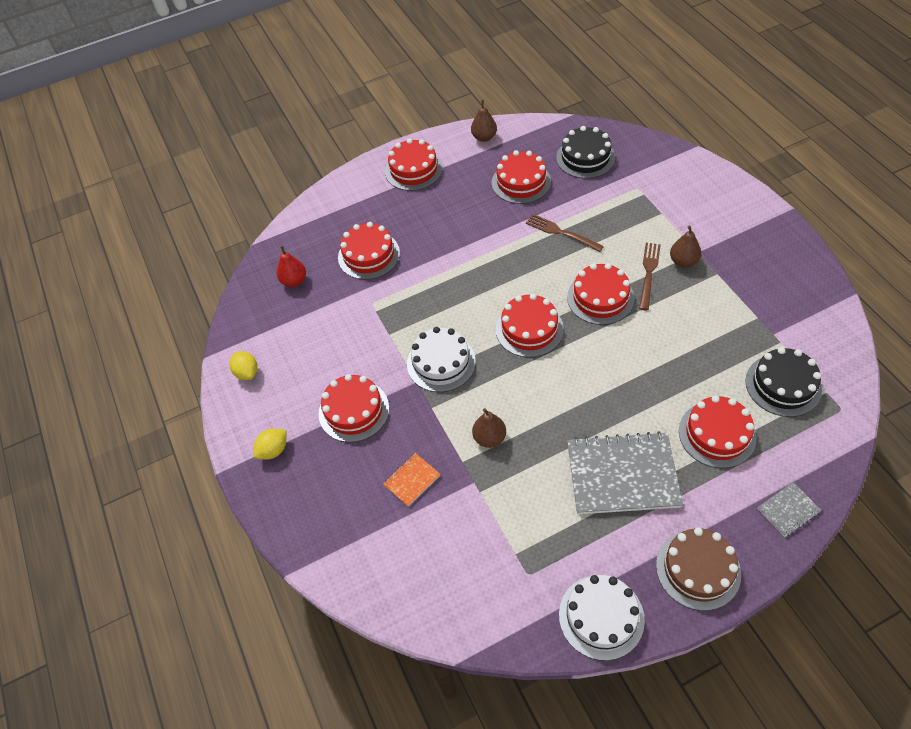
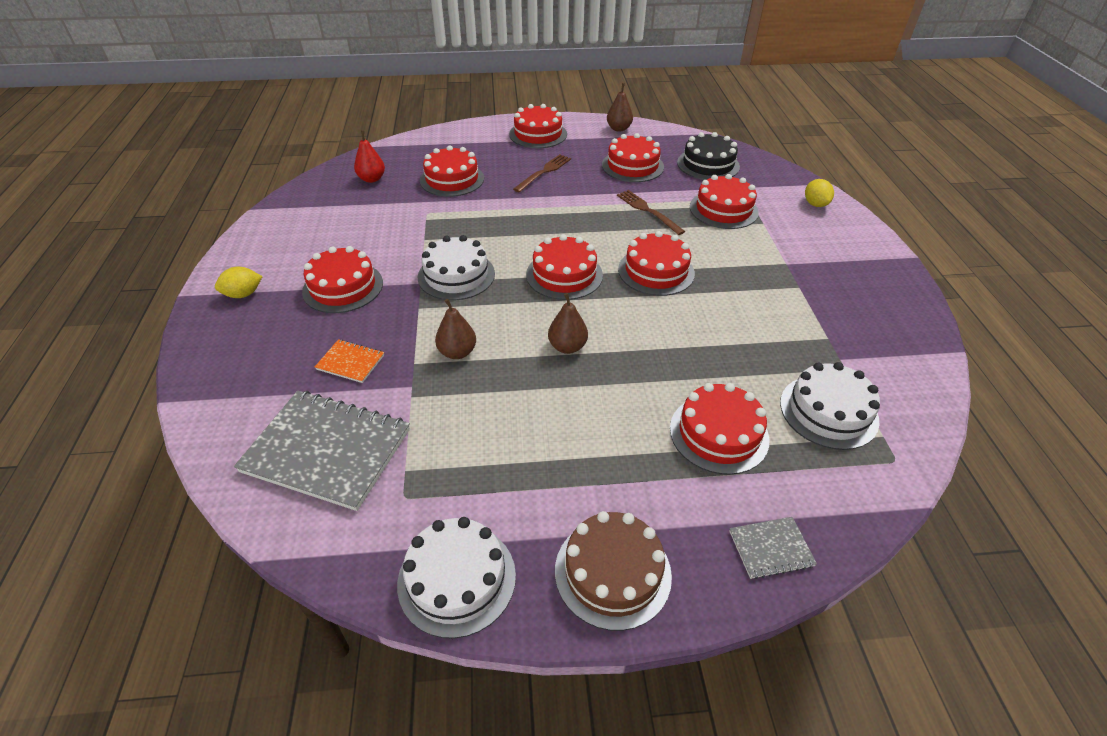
camera: 15 degrees right, 10 degrees down
(247, 372) = (274, 230): yellow lemon -> yellow lemon (815, 204)
(412, 480) = (350, 362): orange notebook -> orange notebook turned 45 degrees clockwise
(622, 475) = (580, 436): grey notebook -> grey notebook (327, 450)
(623, 208) = (723, 209): none -> red cake
(648, 272) = (721, 265): brown fork -> brown fork (544, 172)
(683, 261) = (765, 267): brown pear -> brown pear (567, 347)
(783, 385) = (828, 411): black cake -> white cake

